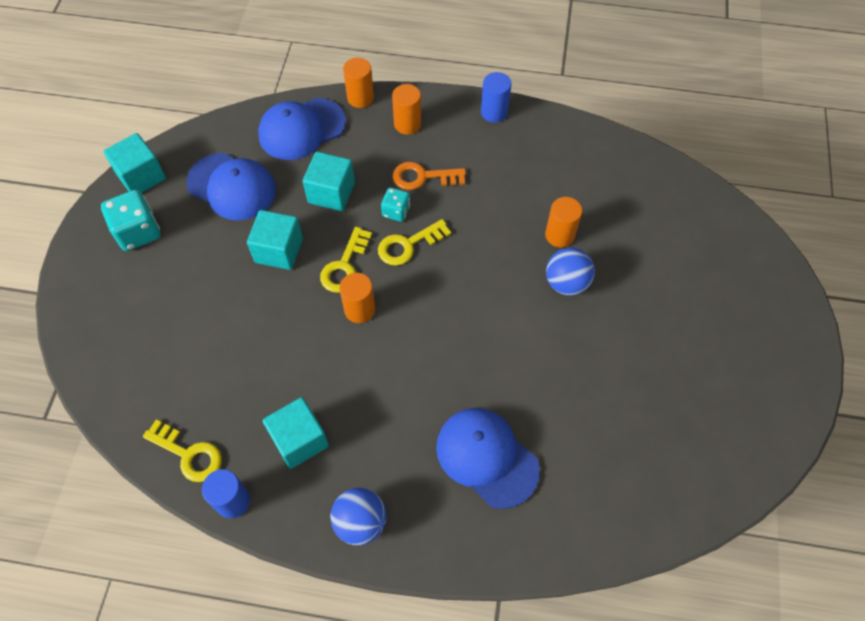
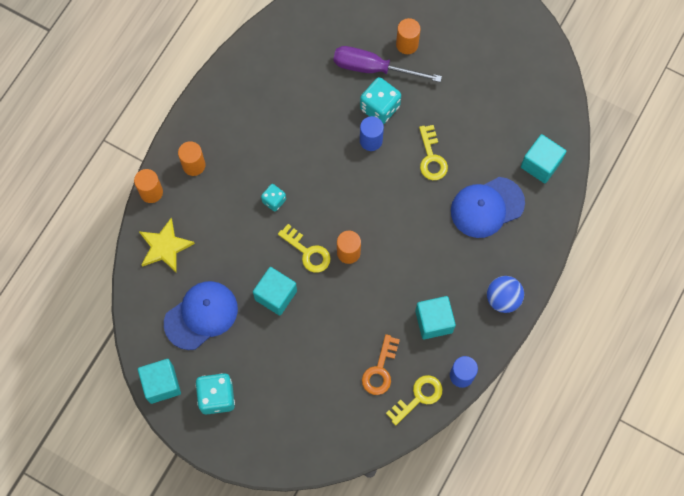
camera: 70 degrees left, 10 degrees up
(301, 129) = (165, 247): blue cap -> yellow star
(331, 193) = (237, 242): turquoise cube -> turquoise cube (540, 164)
(408, 245) = (307, 202): yellow key -> yellow key (431, 157)
(423, 177) = (250, 171): orange key -> orange key (380, 369)
(494, 112) = (209, 97): blue cylinder -> blue cylinder (371, 140)
(559, 235) = (339, 96): orange cylinder -> orange cylinder (407, 44)
(566, 283) = (379, 107): blue ball -> turquoise dice
(615, 259) = (373, 68): none -> purple screwdriver

